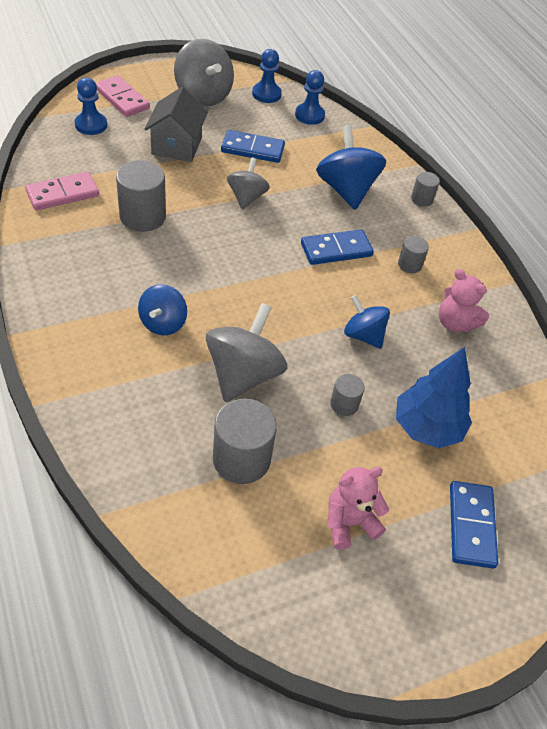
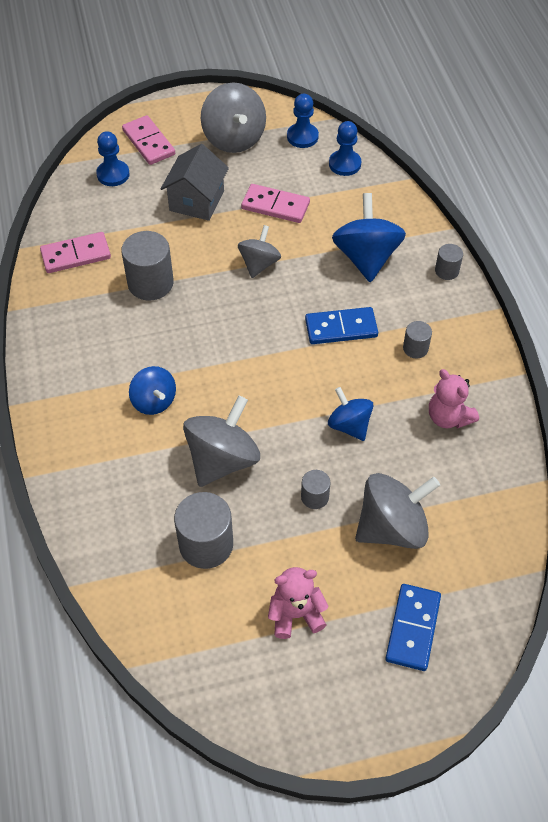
camera: 15 degrees right, 5 degrees up
(163, 323) = (154, 401): blue spinning top -> blue spinning top turned 60 degrees counterclockwise
(252, 149) = (275, 206): blue domino -> pink domino
(427, 427) = (392, 527): blue tree -> grey spinning top

